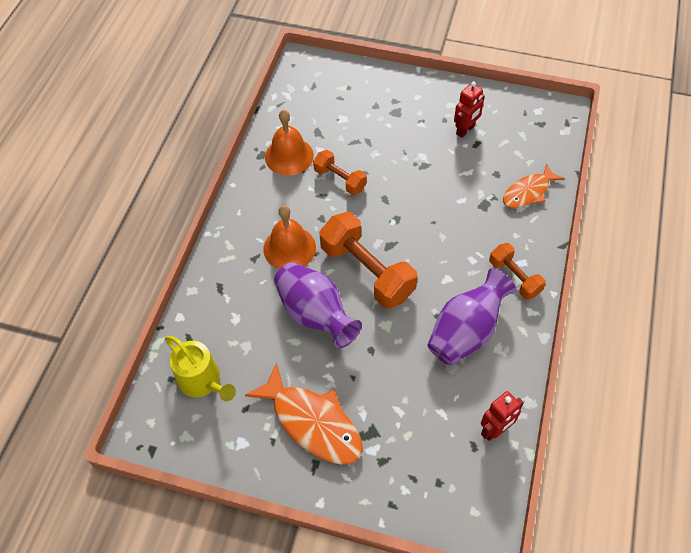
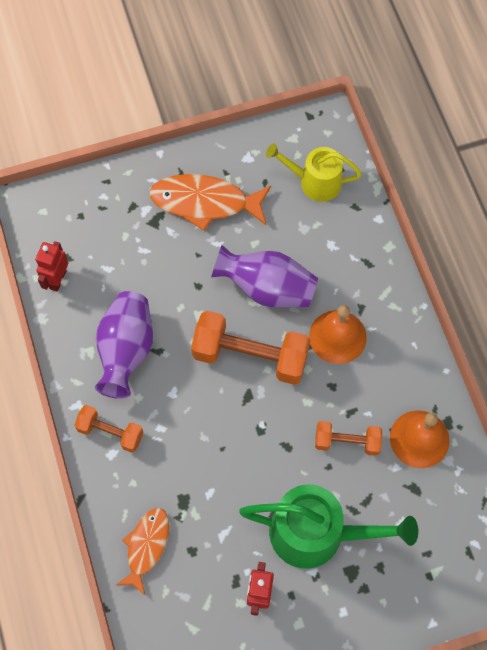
camera: 145 degrees right, 10 degrees up
(403, 141) = (316, 533): none -> green watering can

